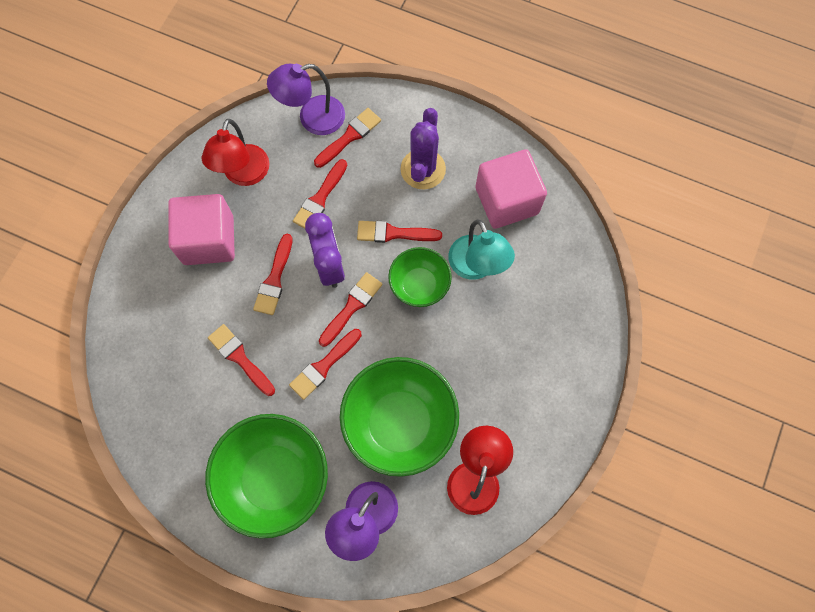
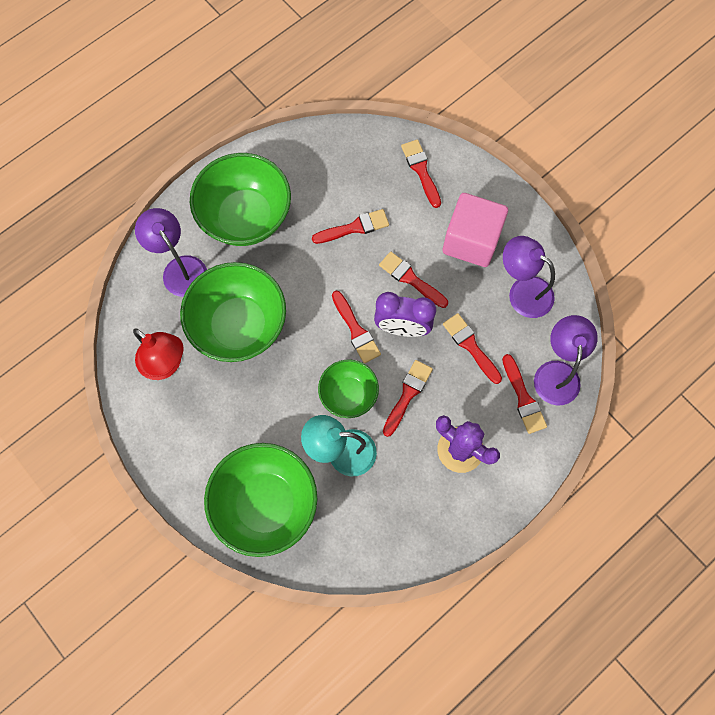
camera: 115 degrees right, 0 degrees up
(243, 175) = (522, 291): red lamp -> purple lamp
(324, 366) = (316, 287): red brush -> red brush (421, 170)
(506, 200) = (393, 512): pink cube -> none
(558, 311) = (265, 504): none -> green bowl

